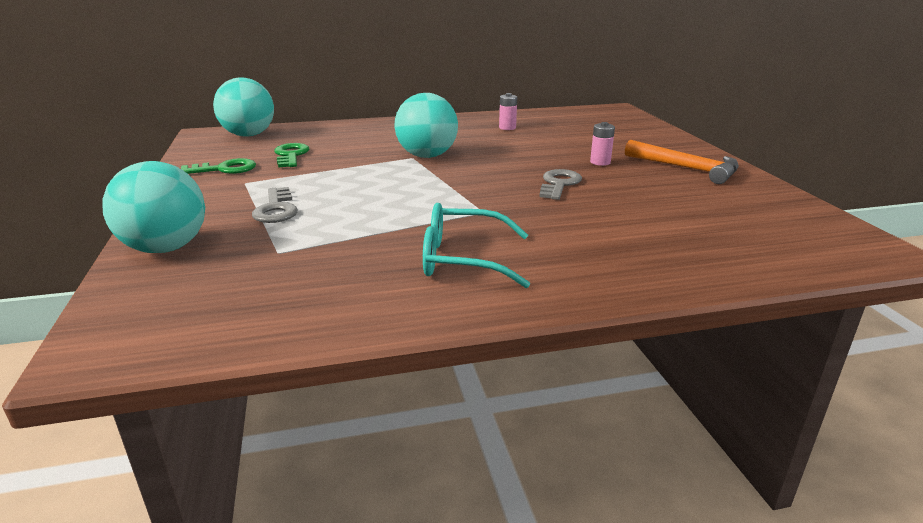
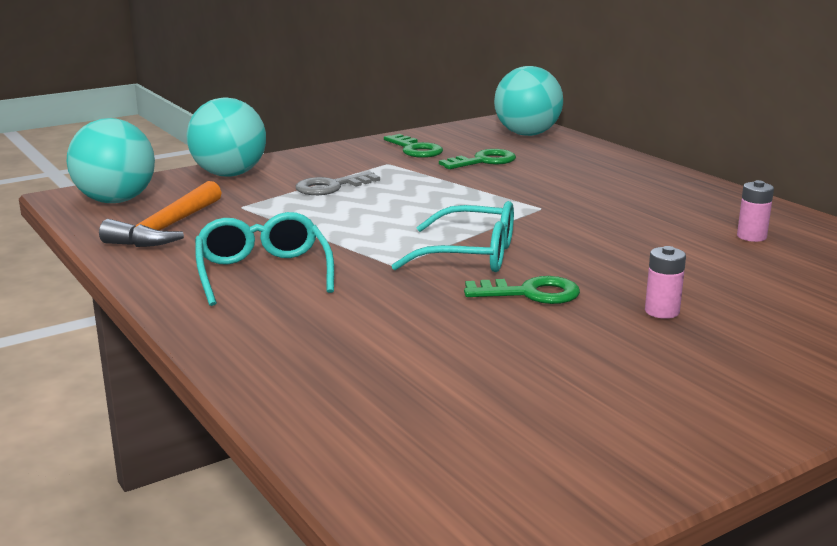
camera: 70 degrees right, 5 degrees down
(427, 156) = (556, 213): turquoise ball -> turquoise ball (116, 201)
(483, 188) = (470, 255): none -> turquoise glasses
(559, 184) = (530, 293): grey key -> green key
(686, 168) = (715, 379): orange hammer -> orange hammer (167, 228)

